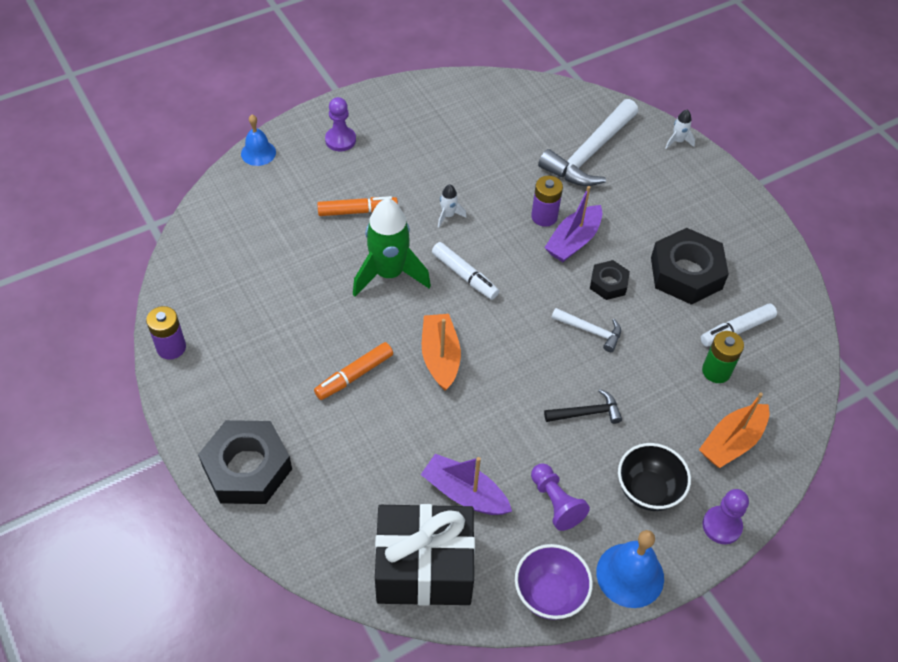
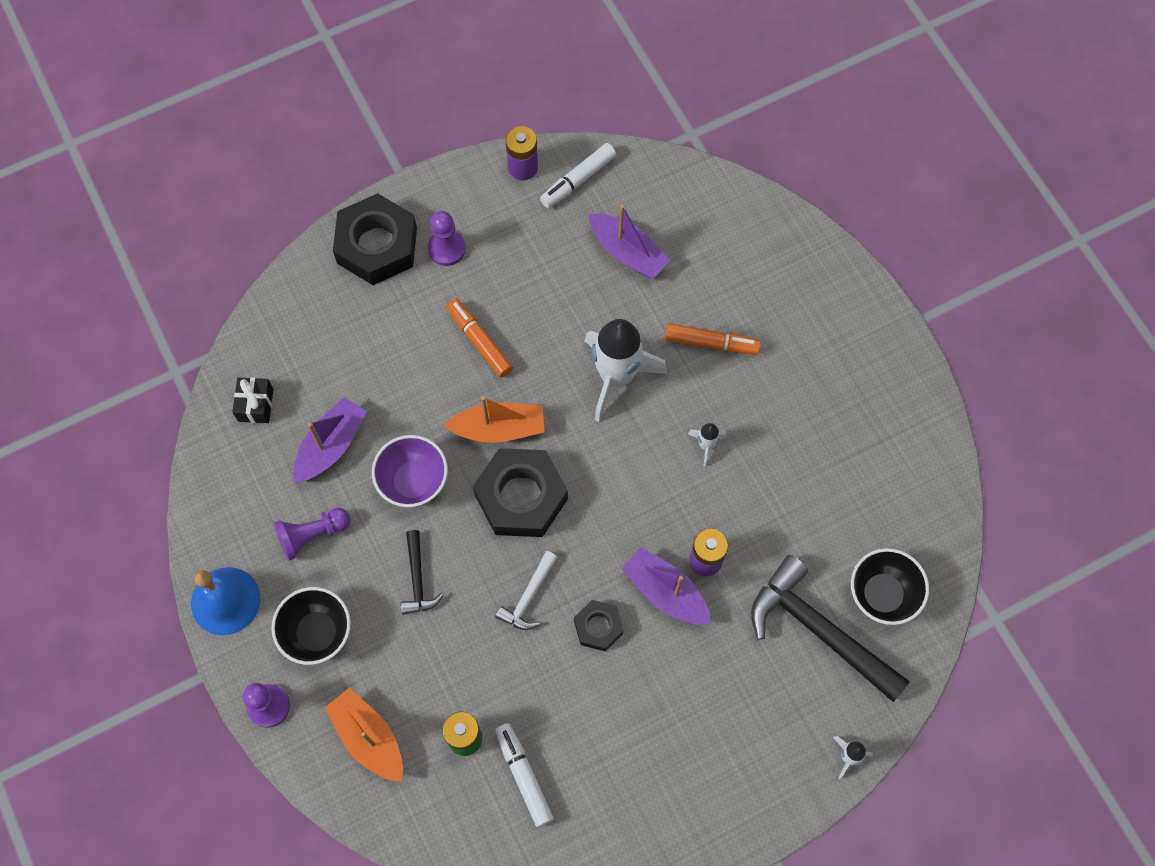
camera: 95 degrees right, 15 degrees up
(258, 153) = (803, 233): blue bell -> none
(269, 267) = (627, 252): none -> purple boat
(340, 140) = (829, 323): purple pawn -> purple pawn (446, 249)
(357, 211) = (711, 343): orange marker -> orange marker turned 75 degrees counterclockwise
(389, 274) = (616, 377): green rocket -> white rocket
(424, 567) = (255, 405): black gift -> black gift, size x0.42
(464, 275) = (613, 460): white marker -> white marker (578, 180)
(549, 594) = (215, 519): purple bowl -> purple bowl (413, 481)
(558, 119) = (882, 594): none -> black bowl
(589, 153) = (818, 630): white hammer -> black hammer
(686, 273) = (613, 727): black nut -> black nut (521, 497)

